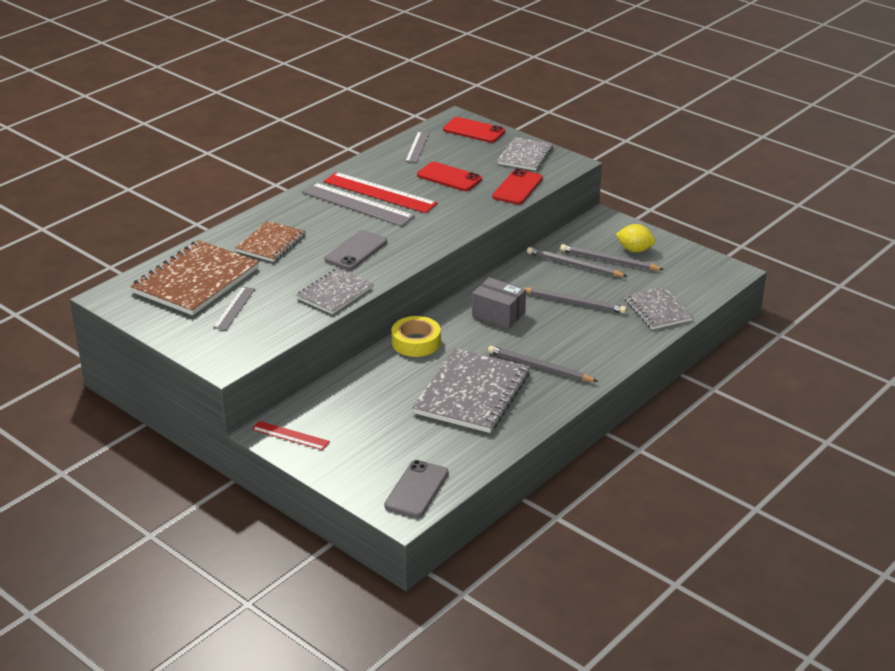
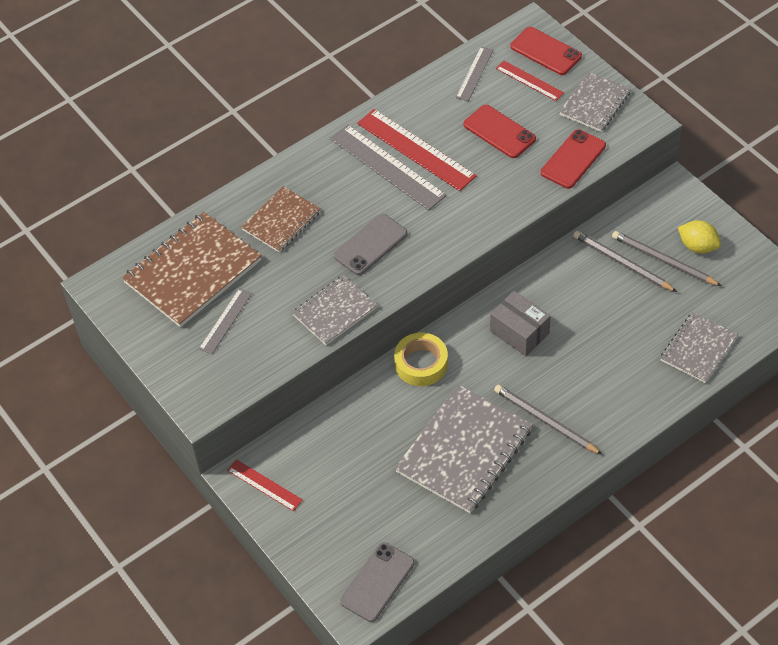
camera: 15 degrees right, 20 degrees up
(465, 147) = (529, 81): none -> red ruler
(573, 302) = (607, 324): grey pencil -> none
(657, 310) = (698, 349): grey notebook -> grey notebook turned 45 degrees clockwise

